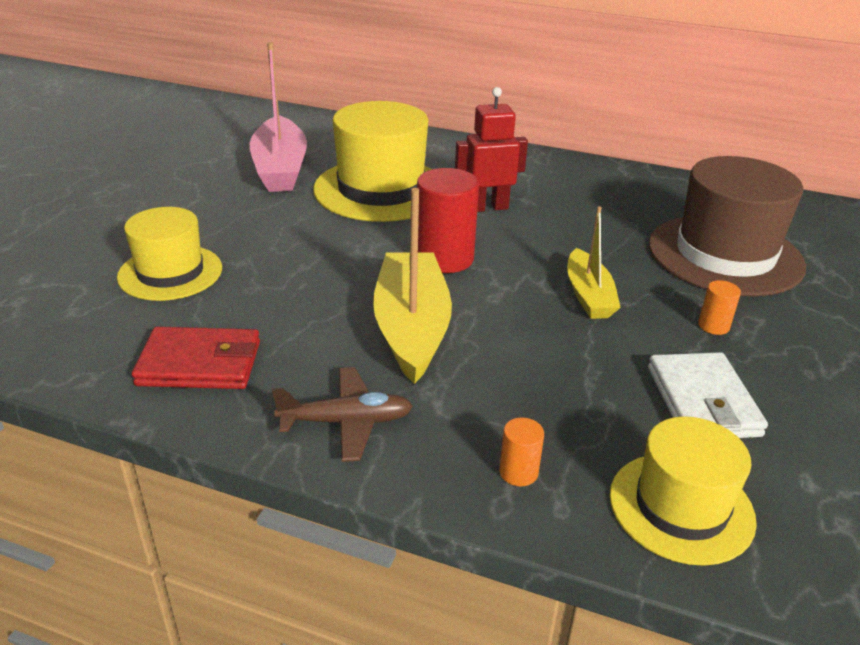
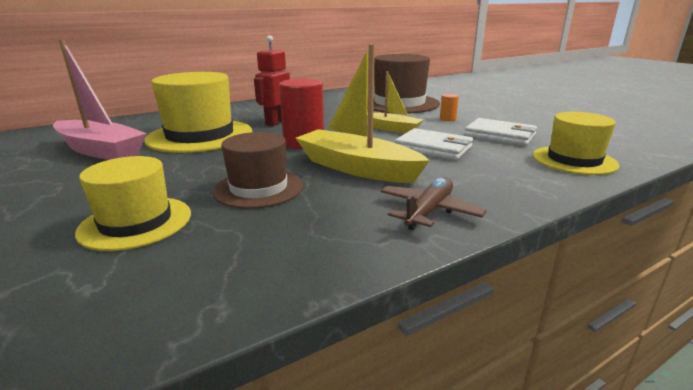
camera: 50 degrees left, 10 degrees down
(200, 364) = (286, 244): red wallet -> none
(292, 294) = (259, 188): none -> brown hat
(518, 472) = (522, 182): orange cylinder -> none
(555, 358) = (433, 148): none -> white wallet

